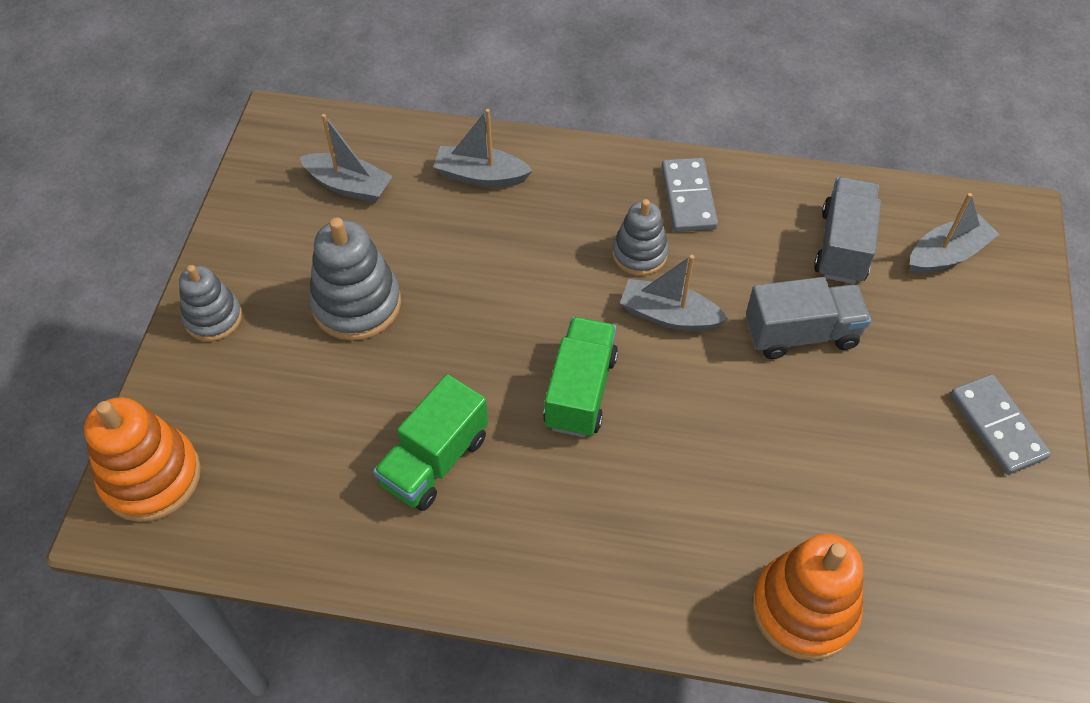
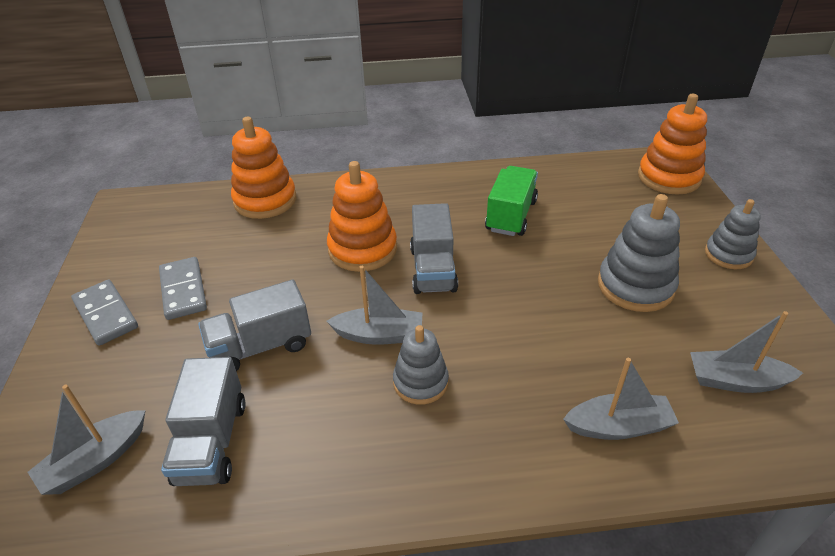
camera: 165 degrees right, 15 degrees down
(580, 391) = (433, 269): green truck -> grey truck
(663, 451) = (362, 249): none -> orange stacking toy
(688, 197) = (385, 459): grey domino -> grey domino (183, 290)

